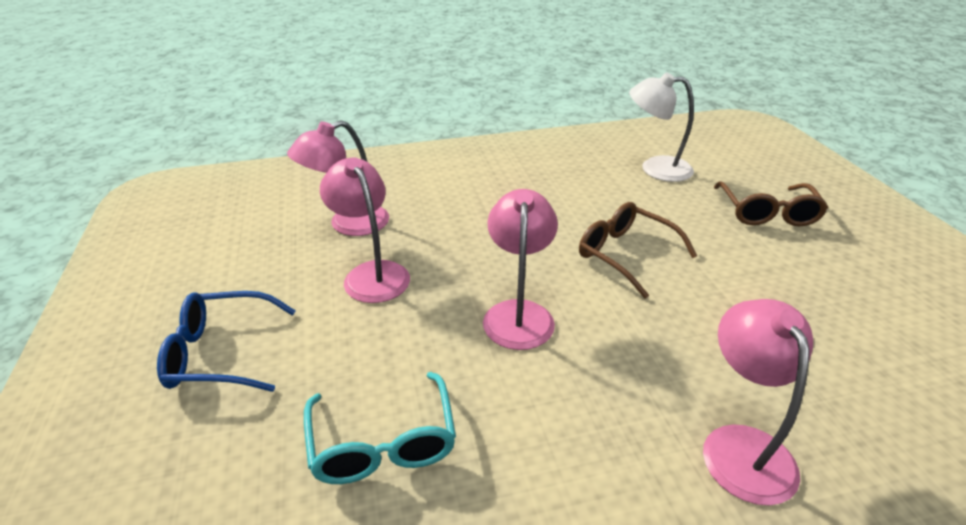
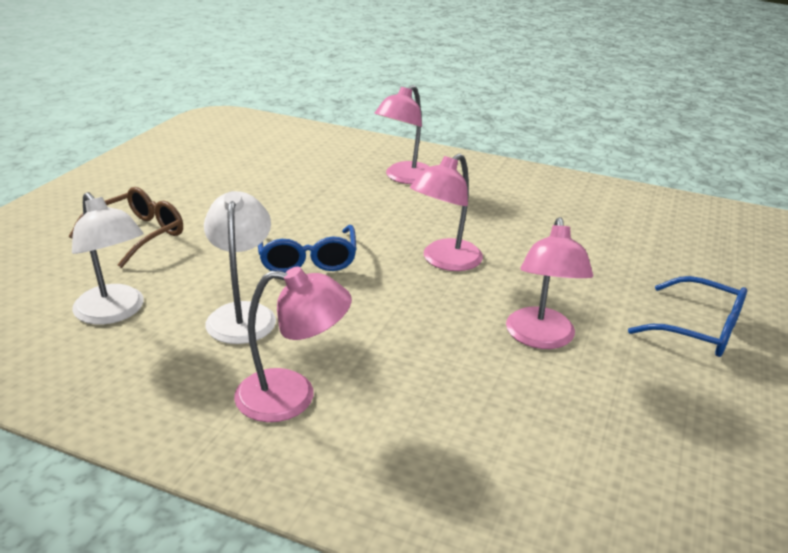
camera: 145 degrees left, 5 degrees down
(348, 224) = (535, 407): pink lamp -> pink lamp (292, 396)
(383, 443) = (590, 242): turquoise glasses -> none
(591, 198) = (242, 314): none -> white lamp
(625, 254) = (307, 259): brown glasses -> blue glasses

